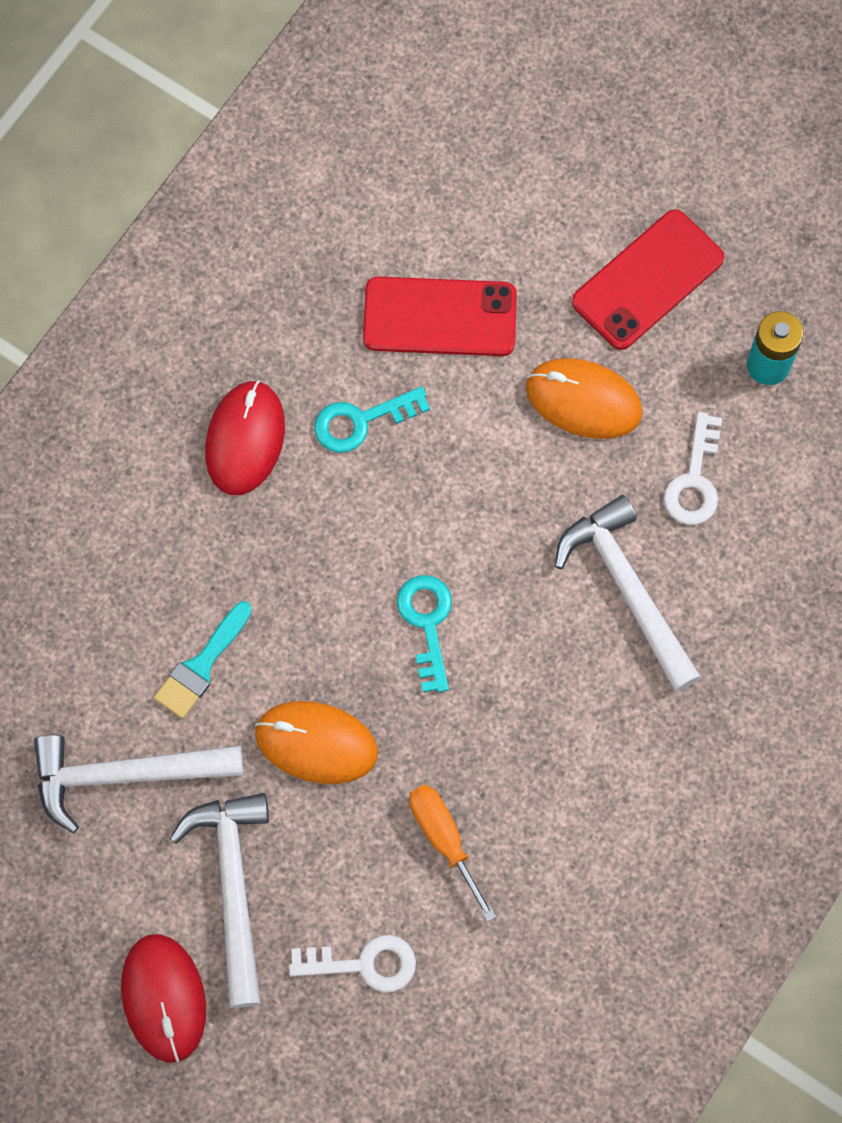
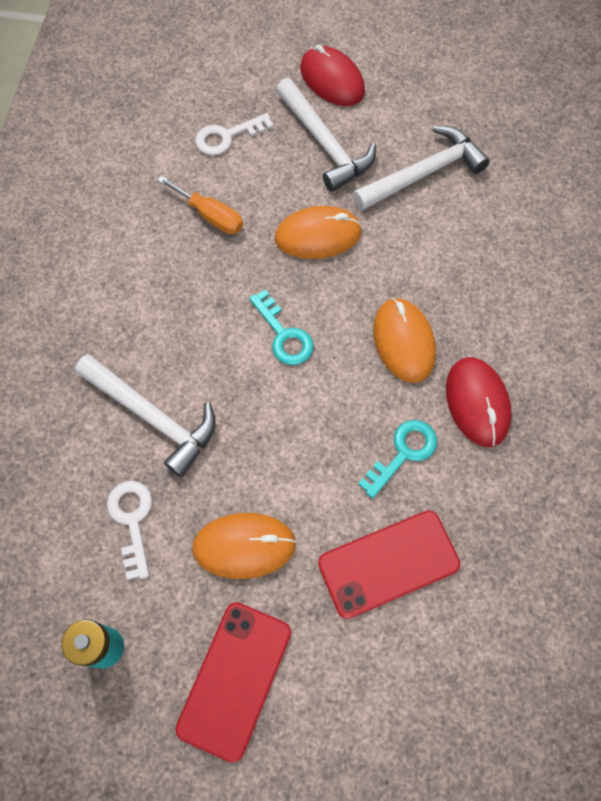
camera: 155 degrees right, 5 degrees down
(201, 665) = (416, 249): turquoise brush -> none
(287, 550) = (403, 342): none -> orange mouse

